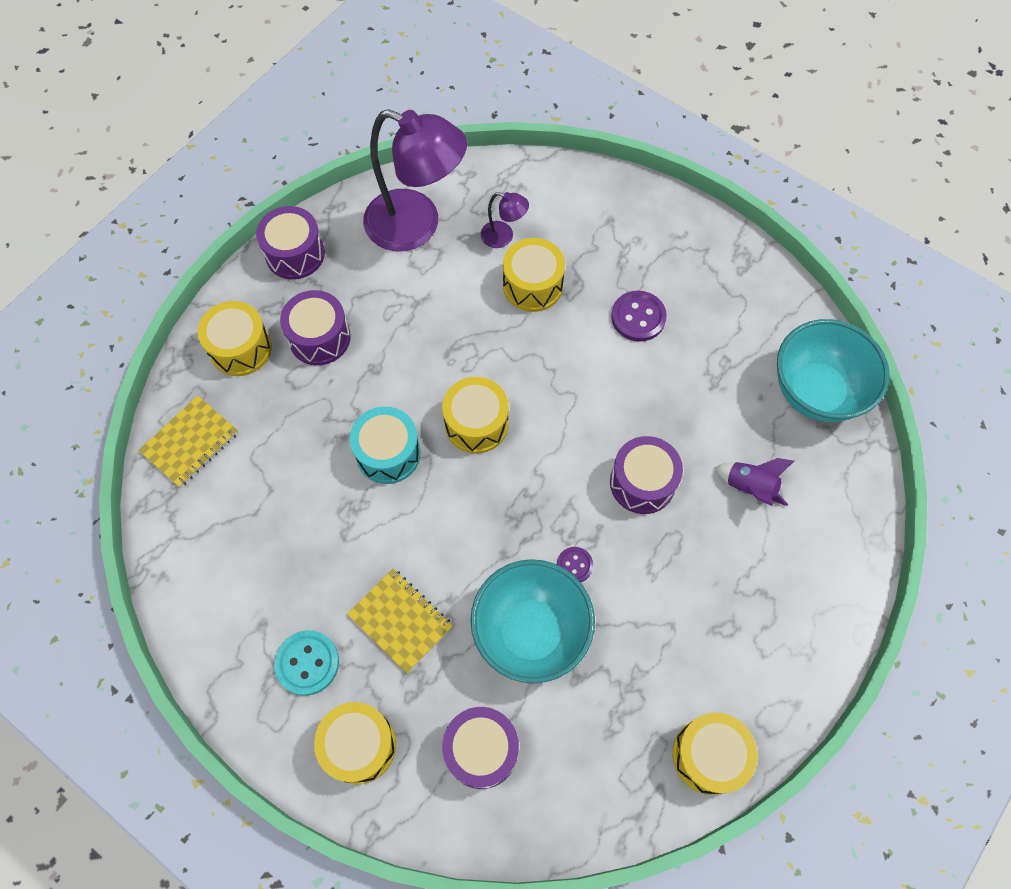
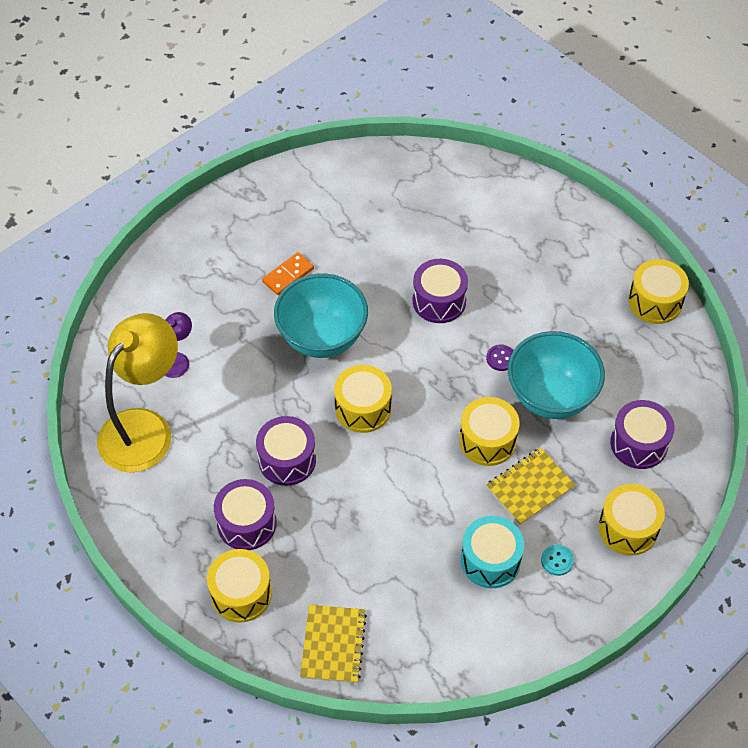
camera: 80 degrees left, 10 degrees down
(190, 442) = (333, 644): yellow notebook -> yellow notebook turned 45 degrees clockwise
(295, 254) = (145, 537): purple drum -> purple drum (287, 460)
(307, 663) = (557, 560): turquoise button -> turquoise button, size x0.60
(388, 453) = (377, 479): turquoise drum -> turquoise drum (490, 560)
(417, 226) = (144, 428): purple lamp -> yellow lamp
(532, 285) = (236, 346): yellow drum -> yellow drum (487, 440)
(638, 317) = (288, 275): purple button -> orange domino
(749, 487) = (455, 233): purple rocket -> none
(816, 392) = (384, 175): turquoise bowl -> turquoise bowl (322, 337)

